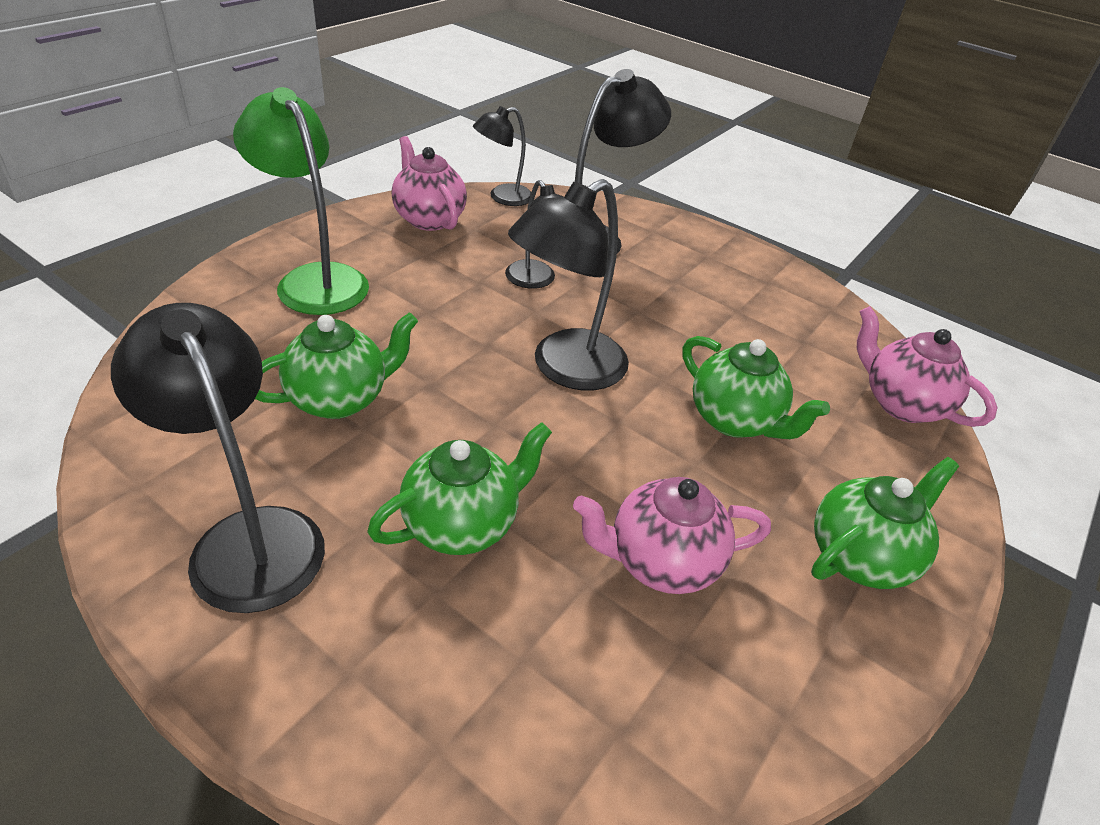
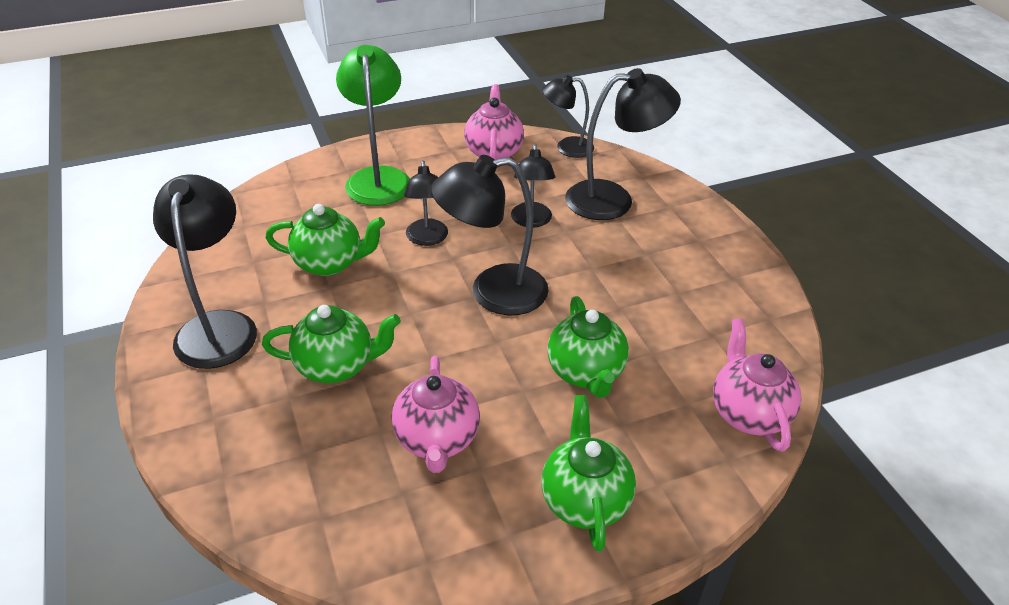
camera: 35 degrees right, 0 degrees up
(438, 332) = (427, 239): none -> black lamp
(660, 562) = (437, 440): pink teapot -> pink teapot turned 120 degrees counterclockwise
(860, 556) = (584, 500): green teapot -> green teapot turned 90 degrees counterclockwise

